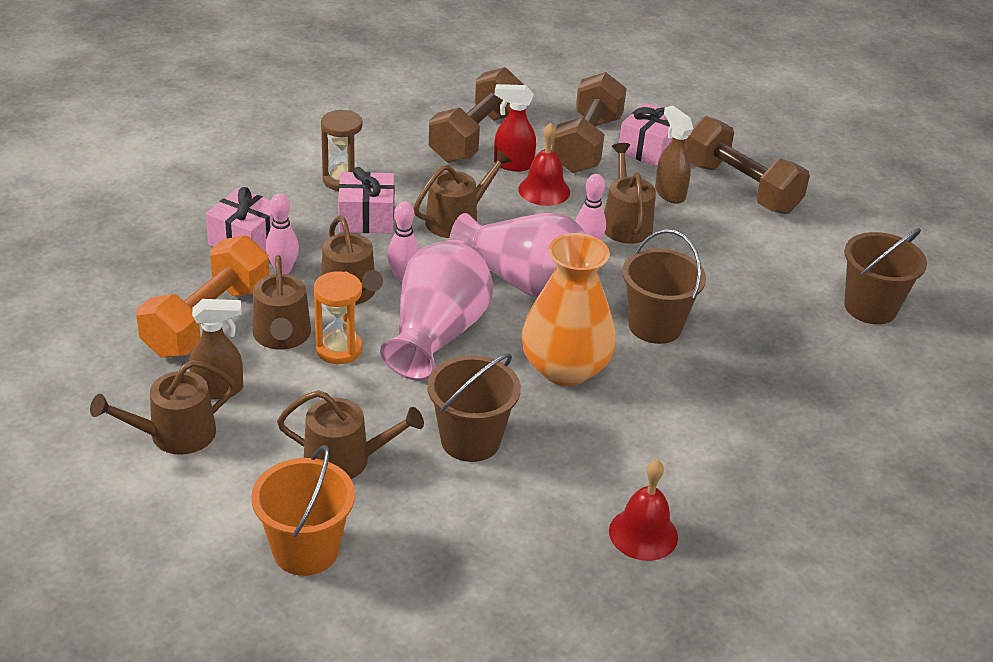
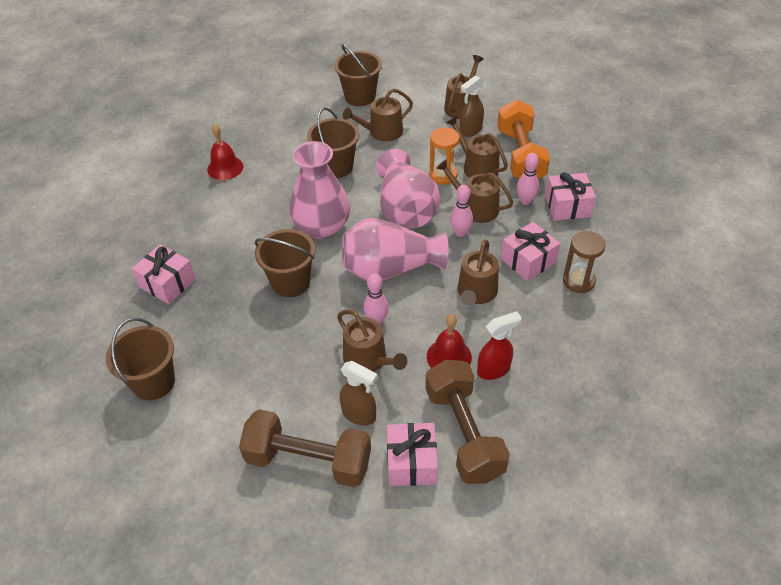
camera: 150 degrees right, 10 degrees up
(305, 550) = (360, 97): orange bucket -> brown bucket
(475, 137) = (548, 383): brown dumbbell -> none
(565, 368) = (322, 227): orange vase -> pink vase
(815, 400) = (167, 283): none -> pink gift

